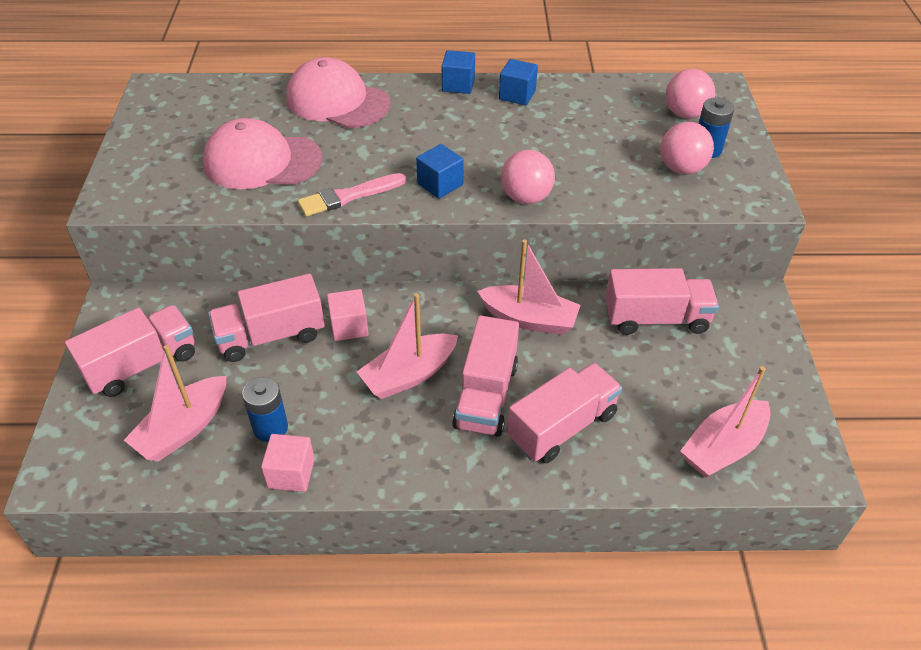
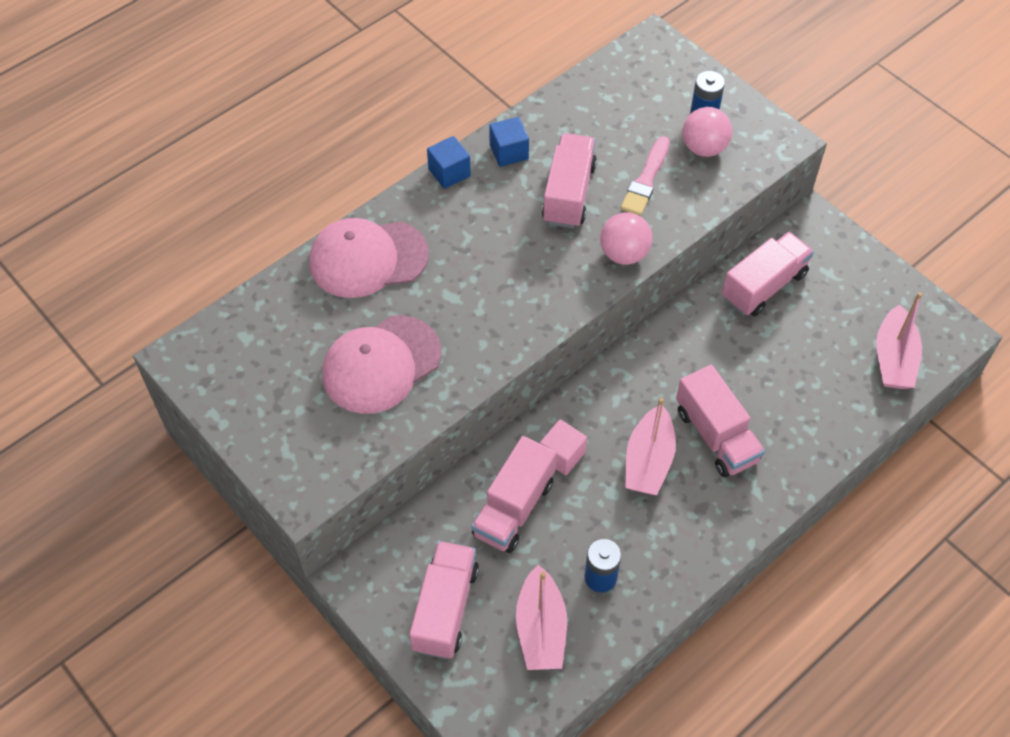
camera: 40 degrees left, 10 degrees up
(291, 473) = (654, 597): pink cube -> none
(348, 196) = (492, 348): pink brush -> pink brush (646, 180)
(440, 184) = (548, 286): blue cube -> none
(529, 319) = (681, 351): pink boat -> none
(562, 427) = (787, 420): pink truck -> pink truck (569, 194)
(685, 114) = (655, 88): pink ball -> none

